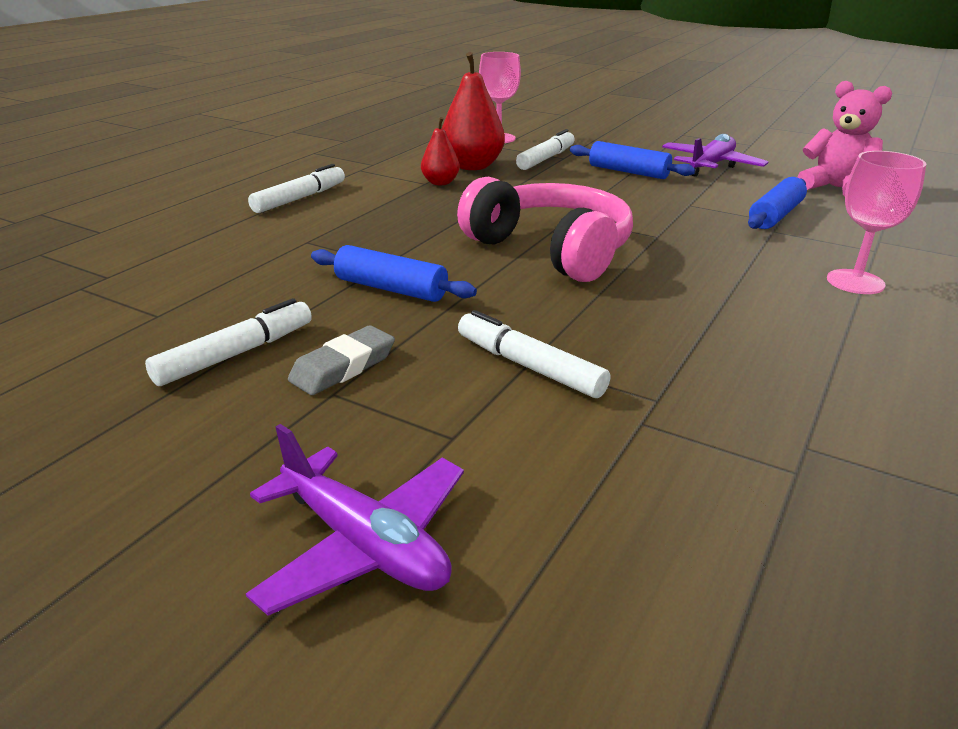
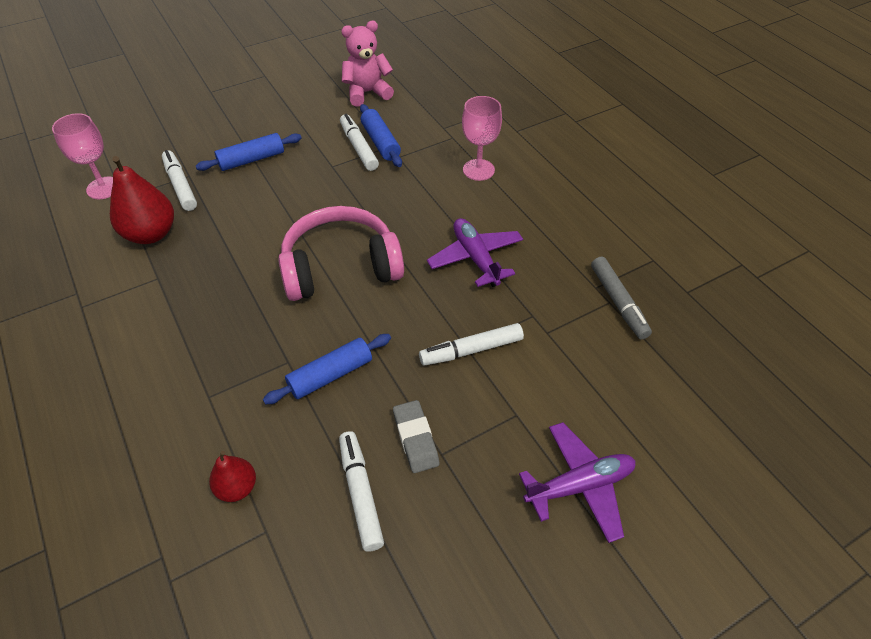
camera: 60 degrees left, 20 degrees up
(300, 198) = (110, 372): white marker -> white marker (358, 147)
(440, 183) = (167, 268): red pear -> red pear (237, 487)
(711, 166) = (281, 117): purple plane -> purple plane (475, 258)
(810, 483) = (618, 302): none -> grey marker

